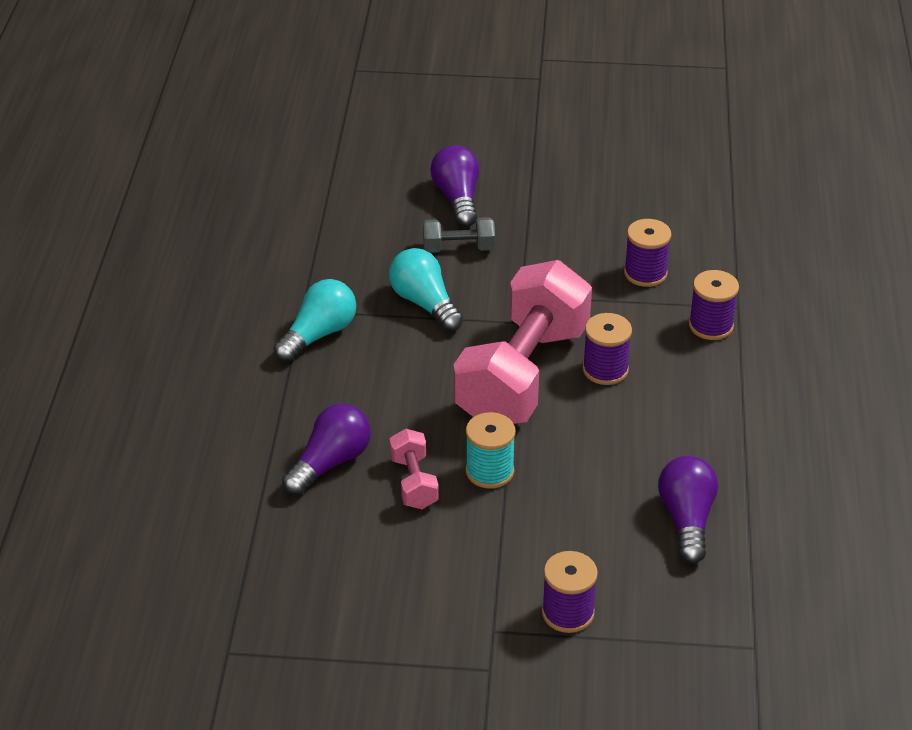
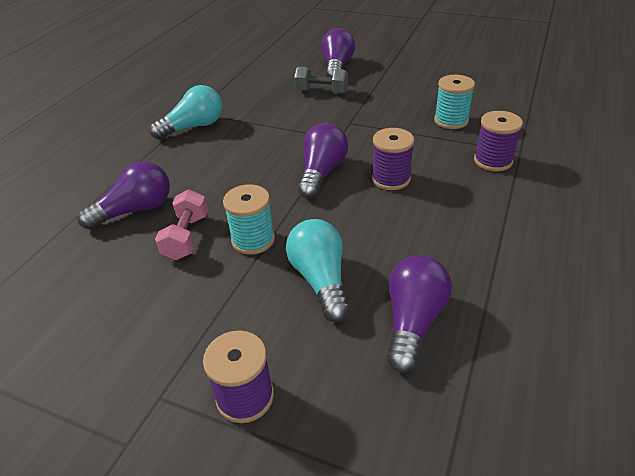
camera: 20 degrees right, 0 degrees up
(425, 303) = (278, 118): turquoise light bulb -> turquoise light bulb (320, 280)
(522, 375) = (322, 173): pink dumbbell -> purple light bulb
(645, 273) = (451, 120): purple spool -> turquoise spool

